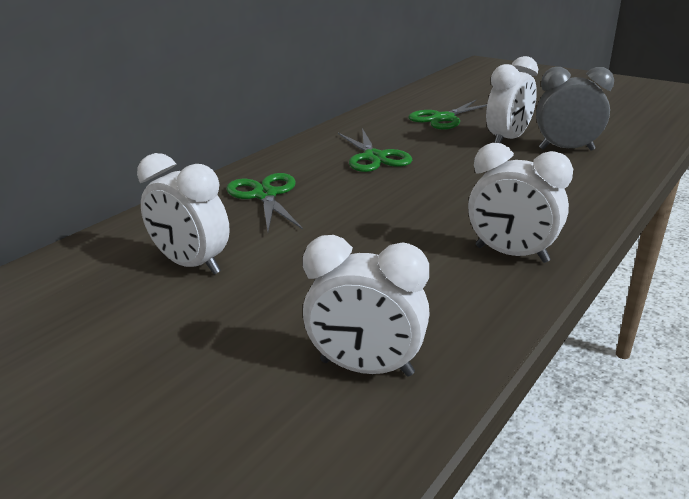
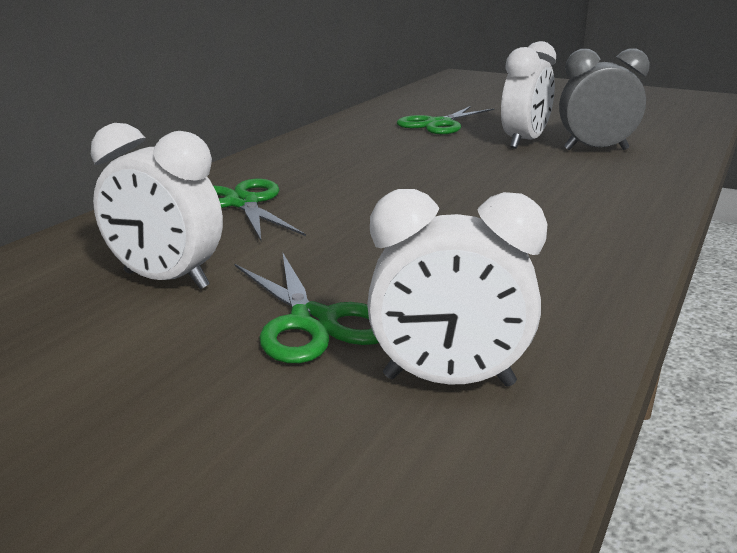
camera: 10 degrees left, 5 degrees down
(374, 157) = (369, 162): green scissors -> green scissors (313, 322)
(511, 254) = (580, 251): white clock -> none

